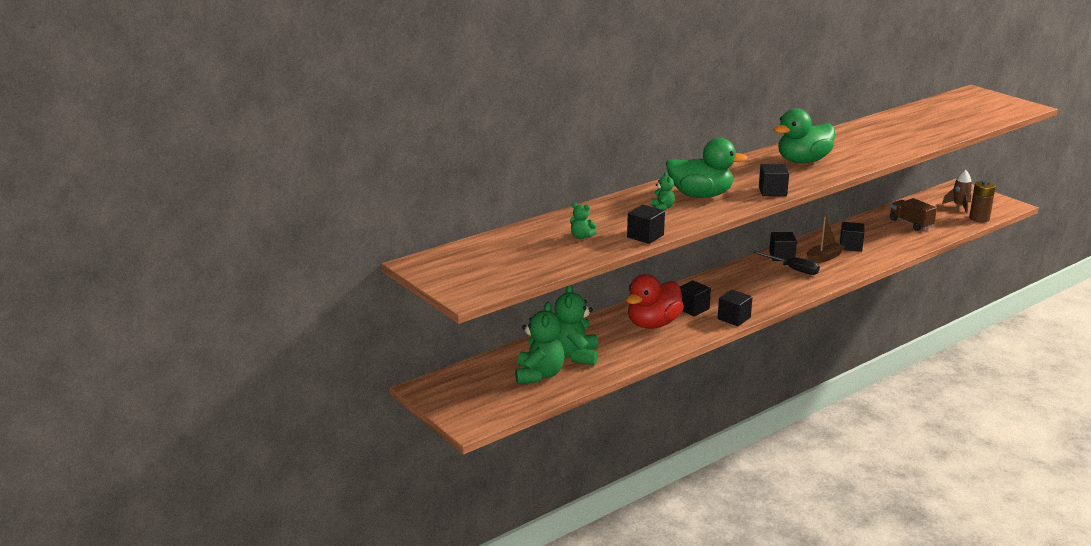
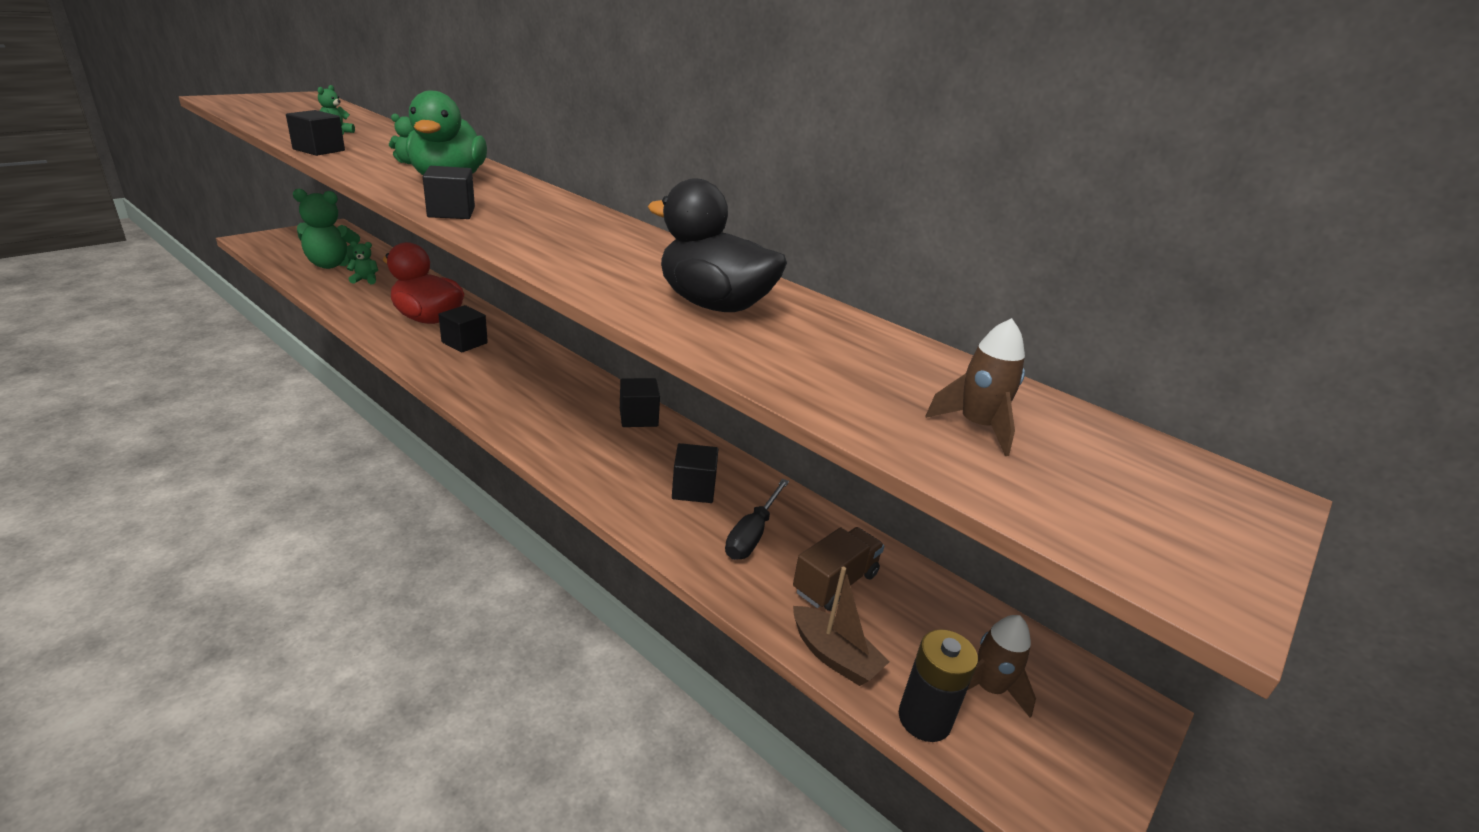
camera: 75 degrees right, 5 degrees up
(575, 356) = (365, 280): green teddy bear -> green teddy bear, size x0.49
(734, 318) = (428, 366): black cube -> none
(793, 269) = (589, 423): black screwdriver -> black screwdriver (752, 534)
(803, 161) = (592, 242): green duck -> none
(824, 258) = (637, 456): brown boat -> brown boat (834, 656)
(873, 142) = (714, 305): none -> black duck
(956, 115) = (977, 427): none -> brown rocket
(979, 218) = (924, 719): brown battery -> black battery

